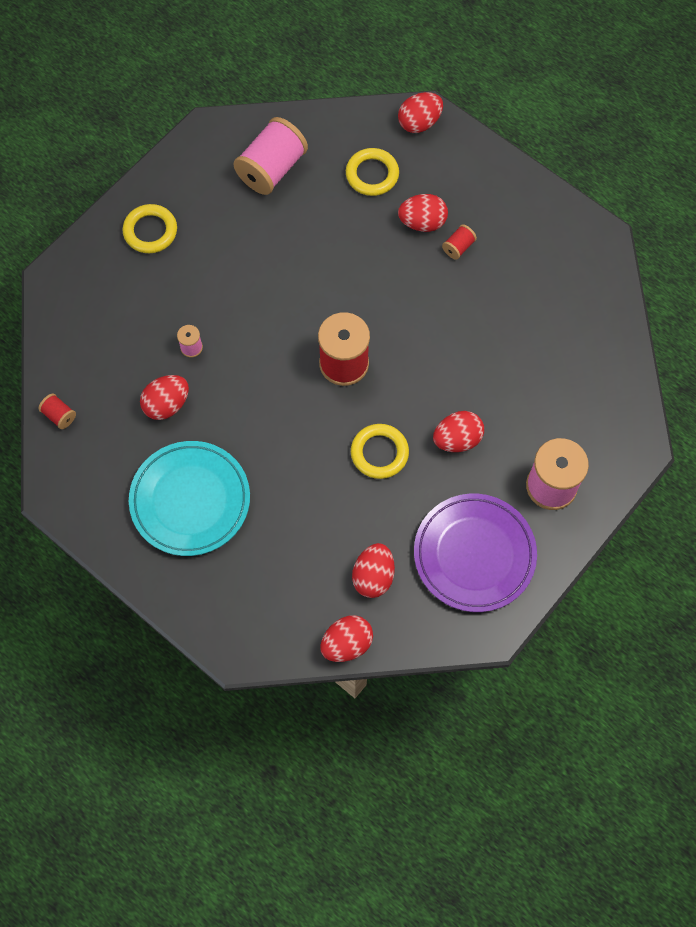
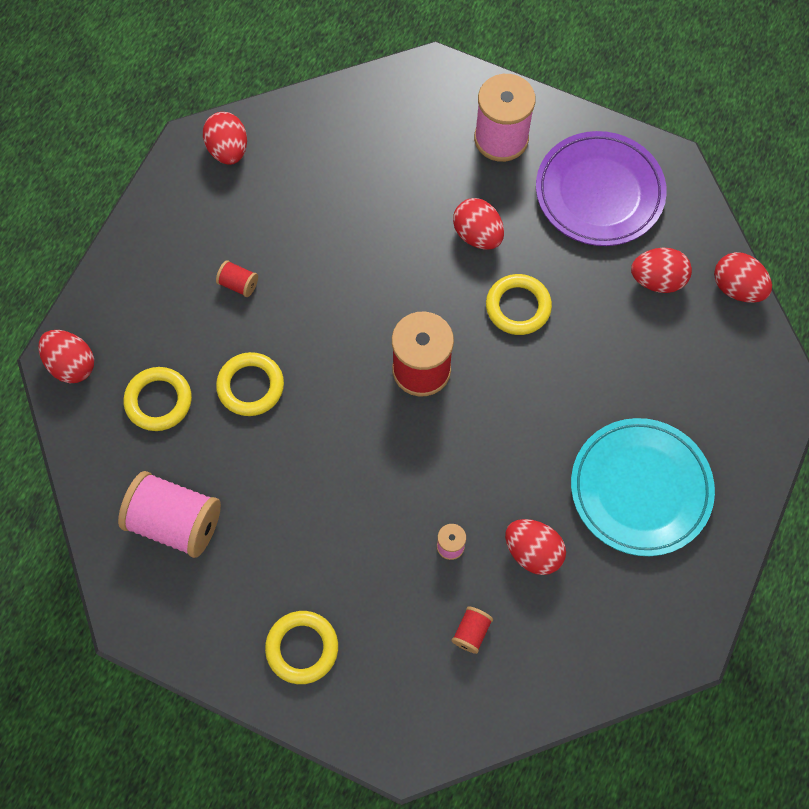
camera: 105 degrees left, 0 degrees up
(59, 415) = (587, 677): red spool -> red spool (471, 632)
(366, 238) = (250, 386): none -> yellow ring
(422, 222) = (214, 329): red egg -> red egg (228, 150)

